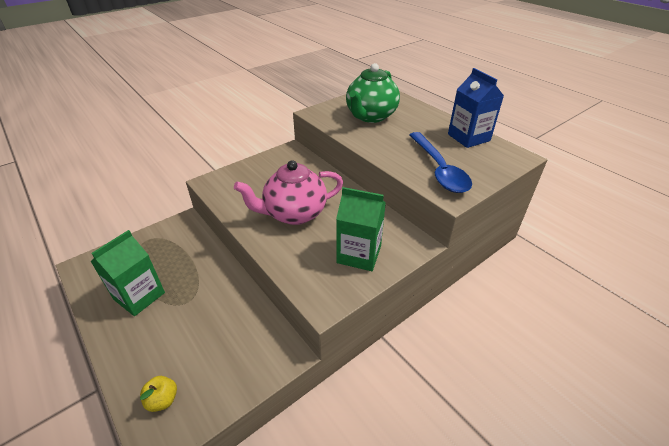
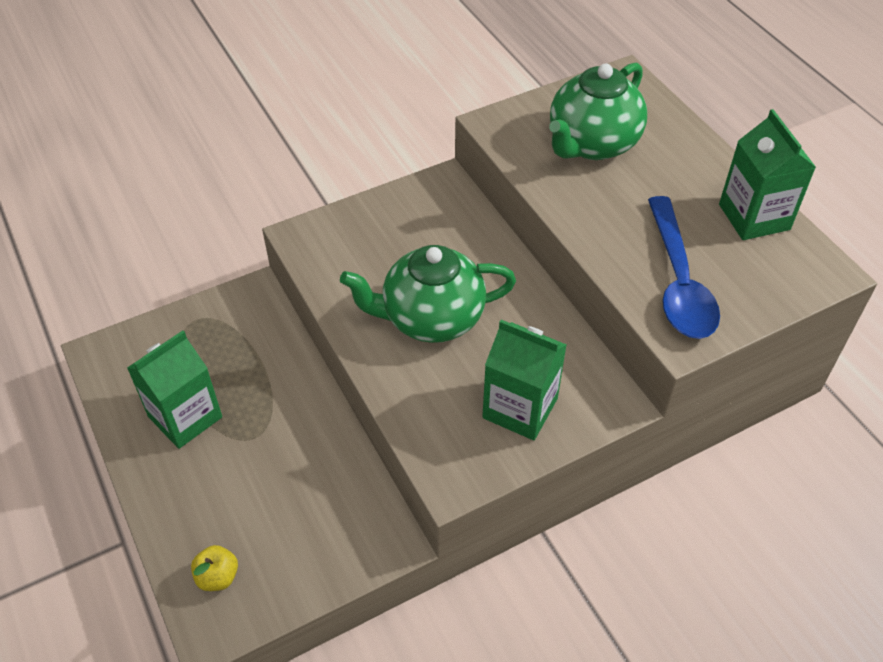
camera: 10 degrees right, 10 degrees up
(294, 214) = (430, 318): pink teapot -> green teapot
(468, 137) = (754, 217): blue carton -> green carton

